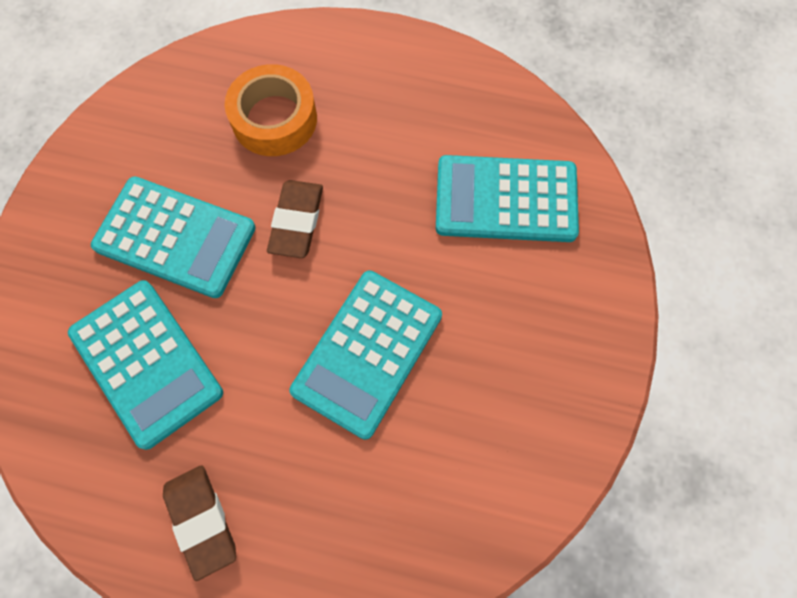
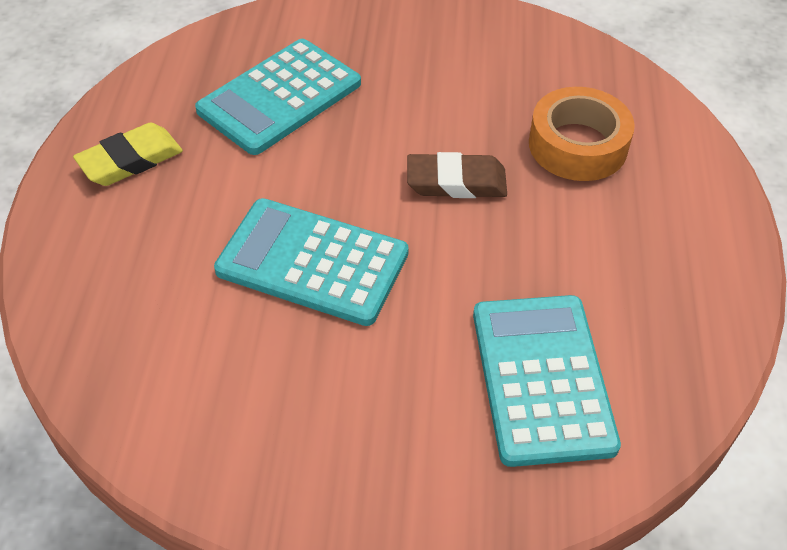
camera: 80 degrees right, 20 degrees down
(175, 237) = (414, 94): turquoise calculator -> none
(202, 520) = (130, 160): brown eraser -> yellow eraser

